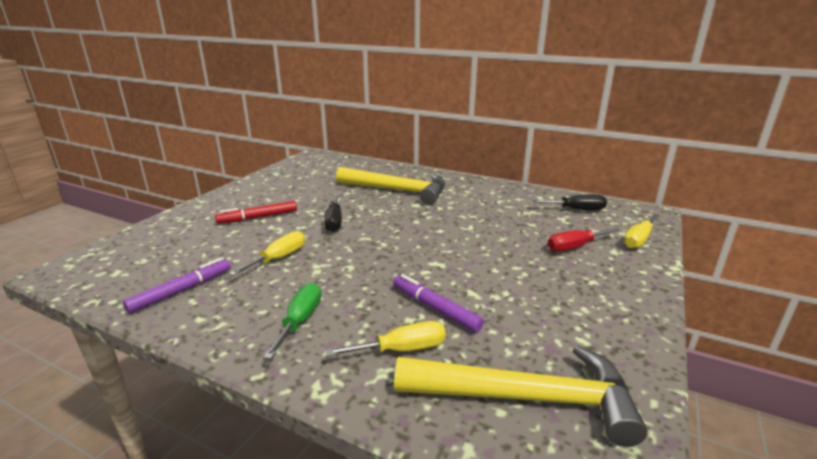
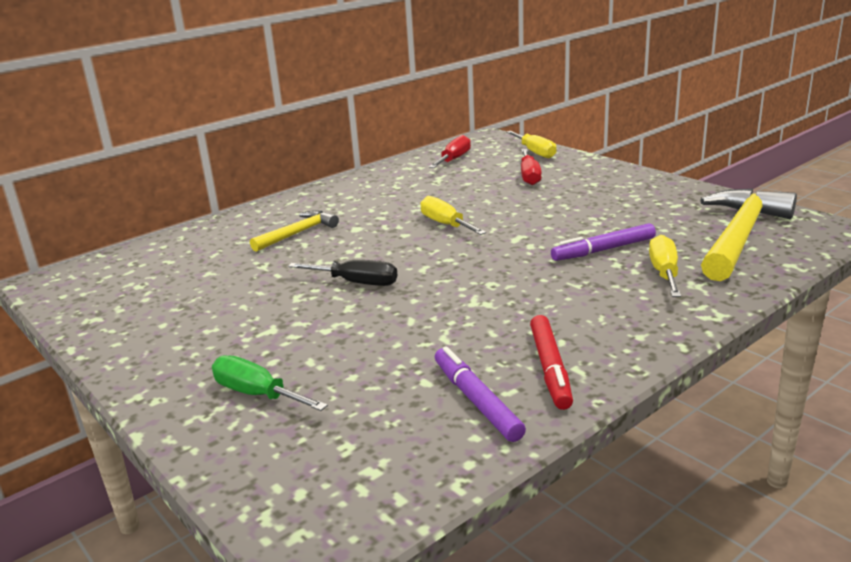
camera: 65 degrees left, 0 degrees up
(258, 217) = (279, 339): red marker -> red marker (550, 368)
(279, 258) = (434, 326): yellow screwdriver -> yellow screwdriver (446, 224)
(300, 321) = (593, 319): green screwdriver -> green screwdriver (257, 394)
(397, 190) = (297, 233): yellow hammer -> yellow hammer, size x0.54
(576, 209) = (454, 159): black screwdriver -> red screwdriver

